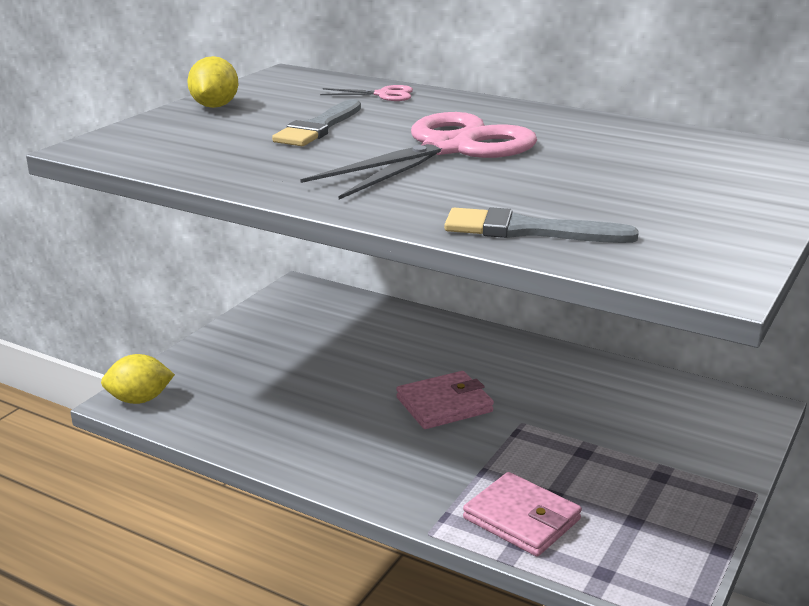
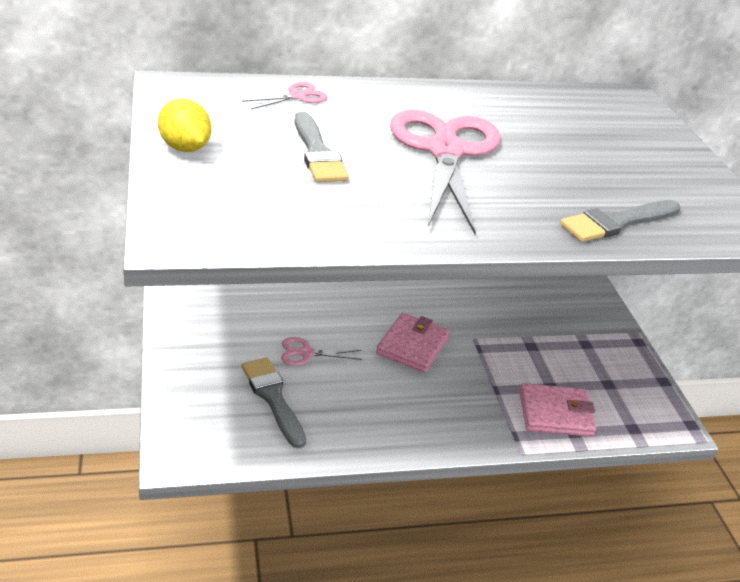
camera: 45 degrees left, 10 degrees up
(140, 399) = (188, 448): yellow lemon -> none
(254, 394) = (273, 398): none -> grey brush
(331, 374) = (306, 353): none -> pink scissors

